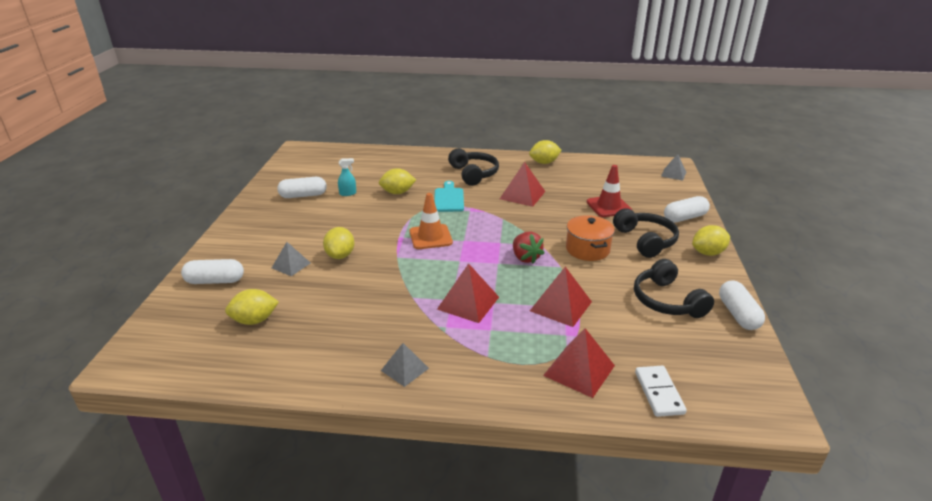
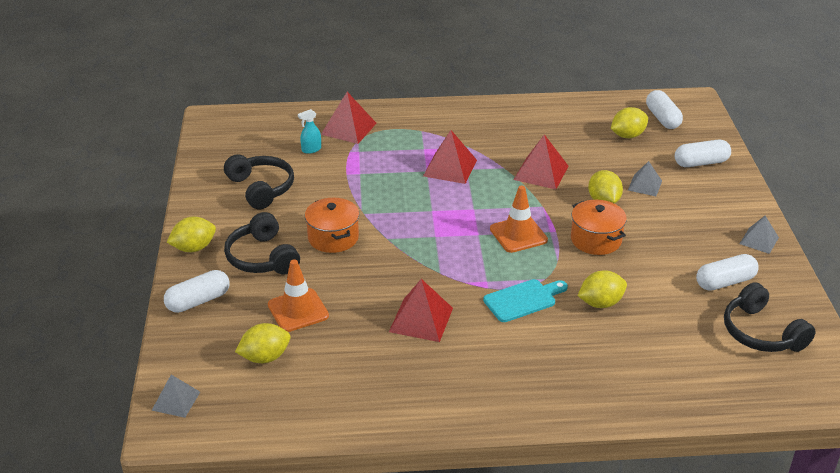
camera: 170 degrees right, 5 degrees up
(348, 193) = (668, 293): turquoise spray bottle -> turquoise spray bottle (311, 149)
(371, 228) = (596, 240): none -> orange pot
(405, 369) = (482, 116): grey pyramid -> grey pyramid (759, 240)
(449, 198) = (523, 300): turquoise cutting board -> turquoise cutting board turned 105 degrees counterclockwise
(474, 174) = (506, 359): black headphones -> black headphones (761, 333)
(525, 258) = (403, 219): red strawberry -> none
(544, 162) = (395, 406): yellow lemon -> yellow lemon (265, 357)
(560, 306) = (363, 173): red pyramid -> red pyramid (541, 172)
(608, 206) = (298, 310): red traffic cone -> orange traffic cone
(659, 393) = (290, 121): white domino -> none
(738, 314) = (198, 183): white capsule -> white capsule (662, 118)

